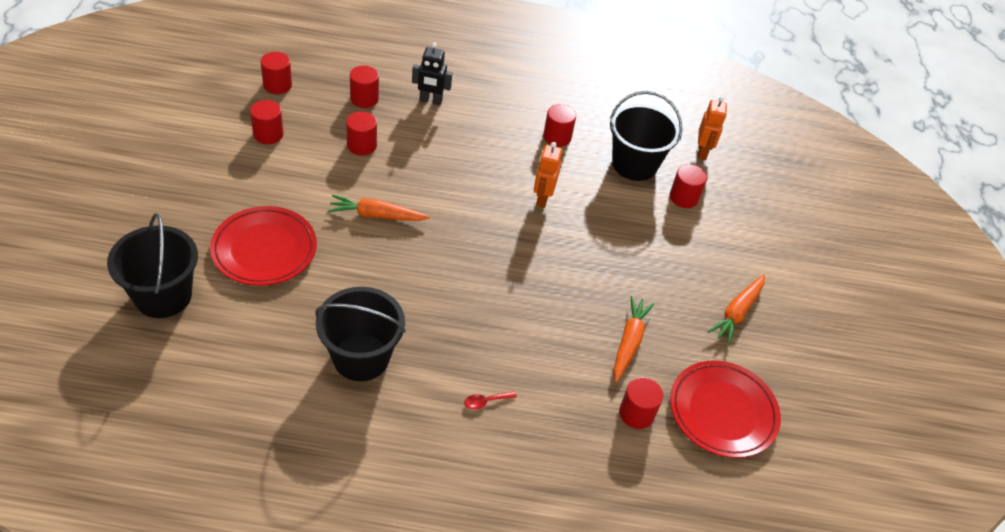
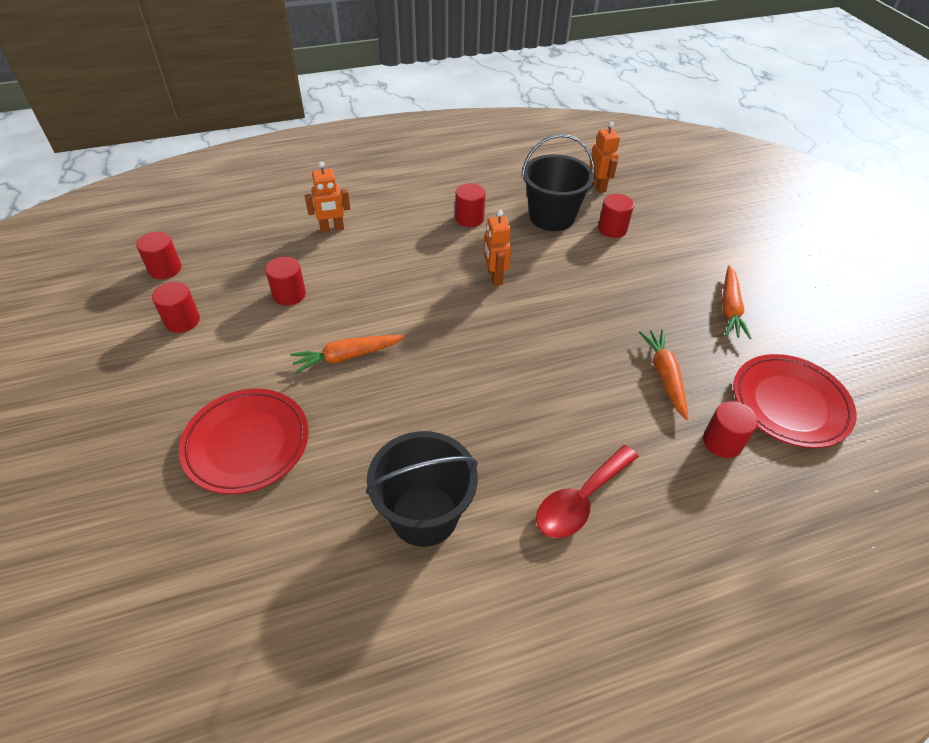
camera: 20 degrees left, 0 degrees up
(163, 296) = (153, 551): black bucket -> none
(364, 98) = (265, 250): red cylinder -> none
(430, 101) = (332, 229): black robot -> orange robot
(485, 402) = (580, 500): red spoon -> red spoon, size x2.26

